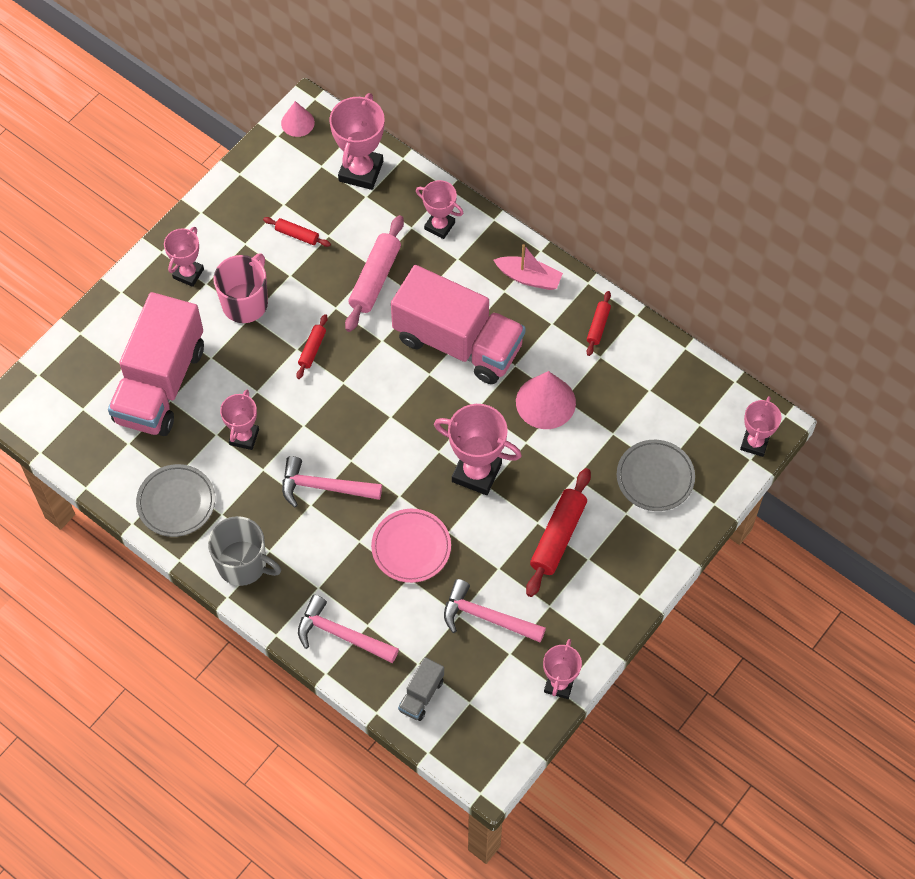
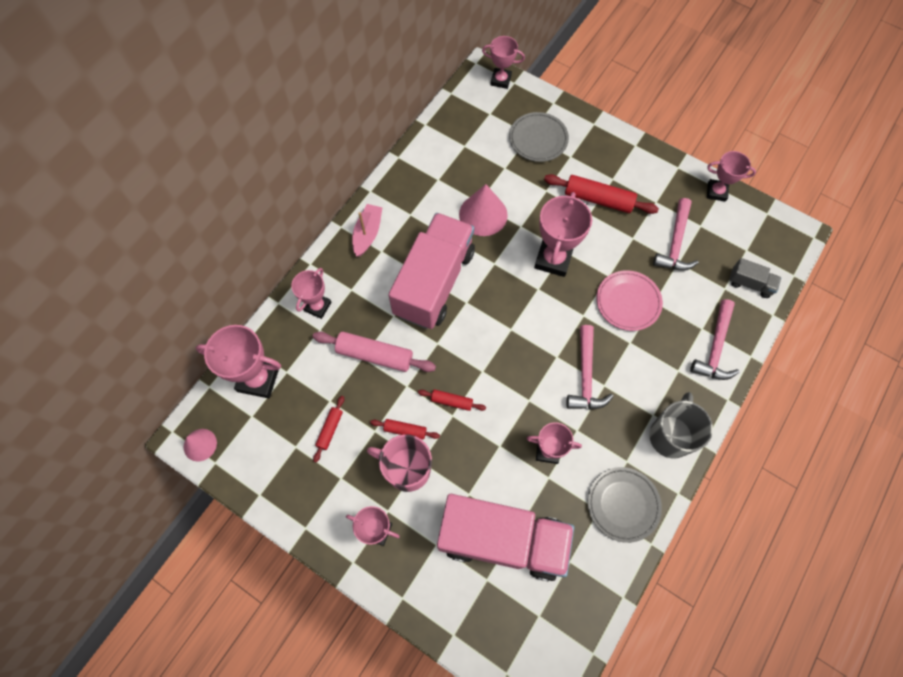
camera: 95 degrees left, 5 degrees up
(598, 326) = (410, 182): red rolling pin -> red rolling pin (405, 430)

